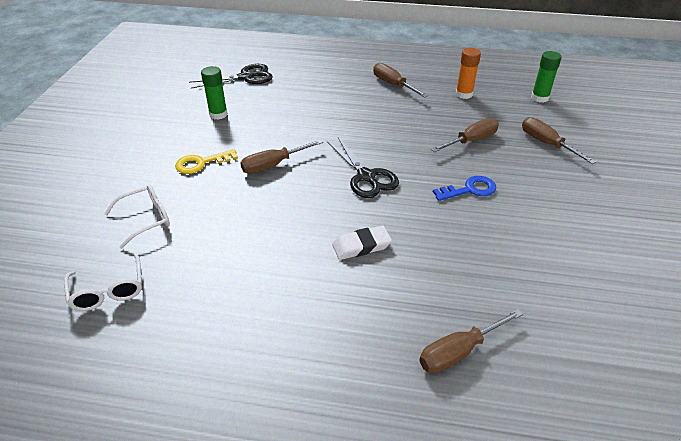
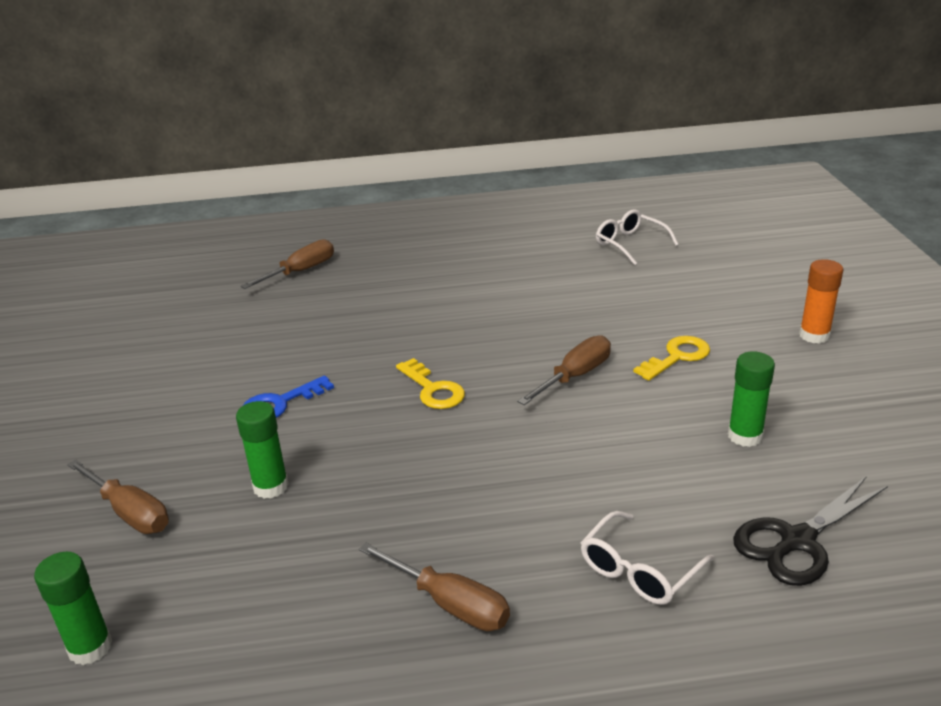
camera: 165 degrees right, 10 degrees down
(146, 219) = (667, 292): white glasses -> white glasses (639, 571)
(361, 246) = (410, 318): white eraser -> none
(366, 177) = (433, 389): black scissors -> yellow key
(464, 94) = (276, 613): orange glue stick -> orange glue stick (814, 335)
(471, 141) = (271, 486): brown screwdriver -> green glue stick

